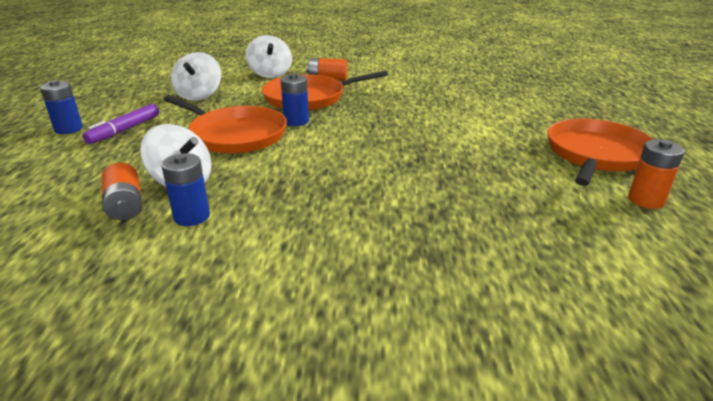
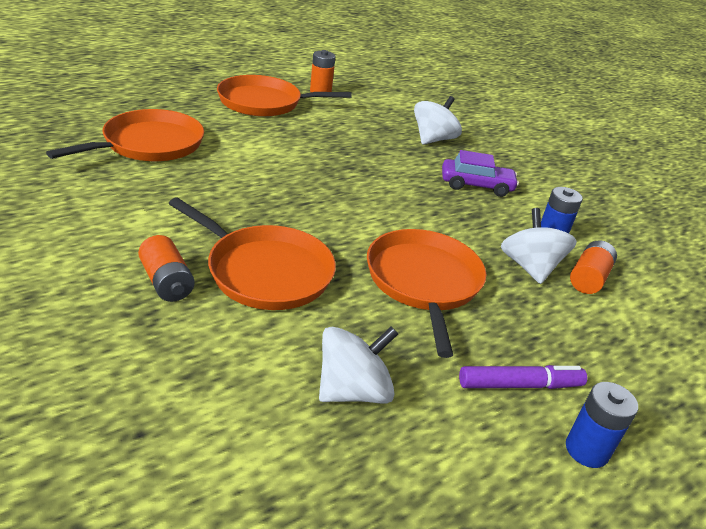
camera: 130 degrees left, 5 degrees up
(270, 74) = (182, 360): white spinning top -> white spinning top (433, 139)
(296, 121) = (346, 253): blue battery -> none
(325, 218) = (476, 185): none -> purple car
(499, 96) = (149, 144): none -> orange pan

